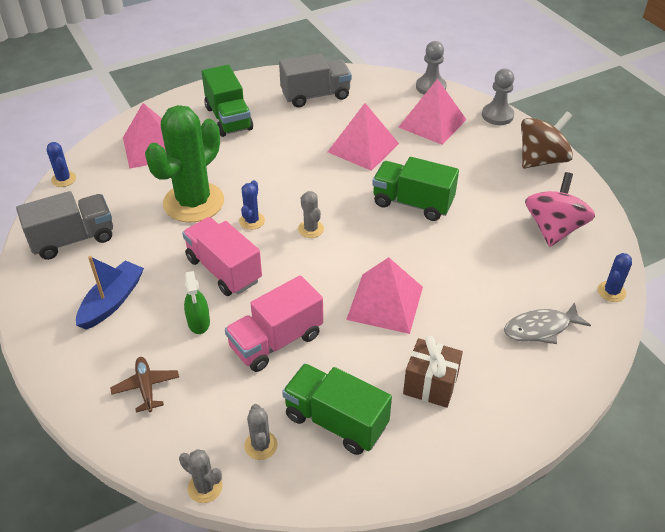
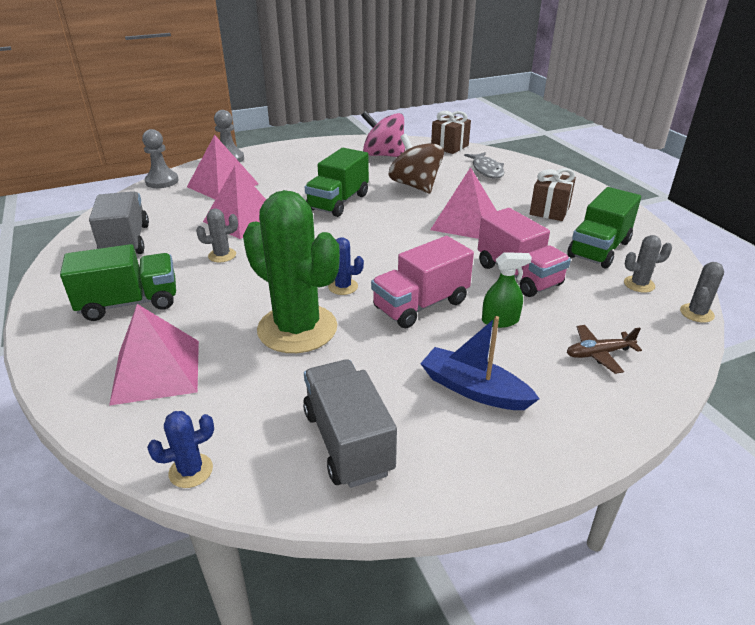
camera: 85 degrees left, 10 degrees down
(311, 229) = (364, 252): grey cactus -> grey cactus (222, 255)
(541, 160) = (299, 150): brown spinning top -> brown spinning top (415, 186)
(611, 292) = (449, 146): blue cactus -> brown gift

